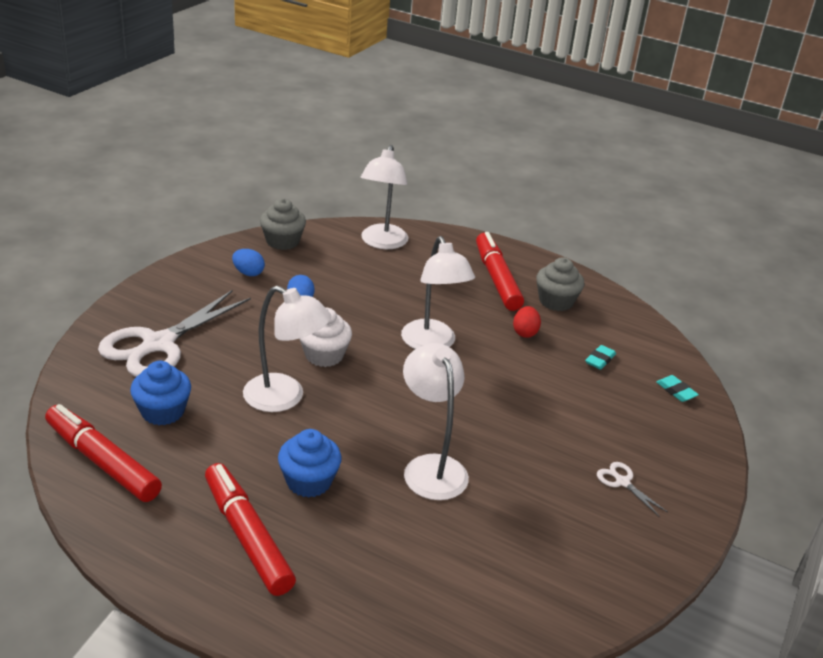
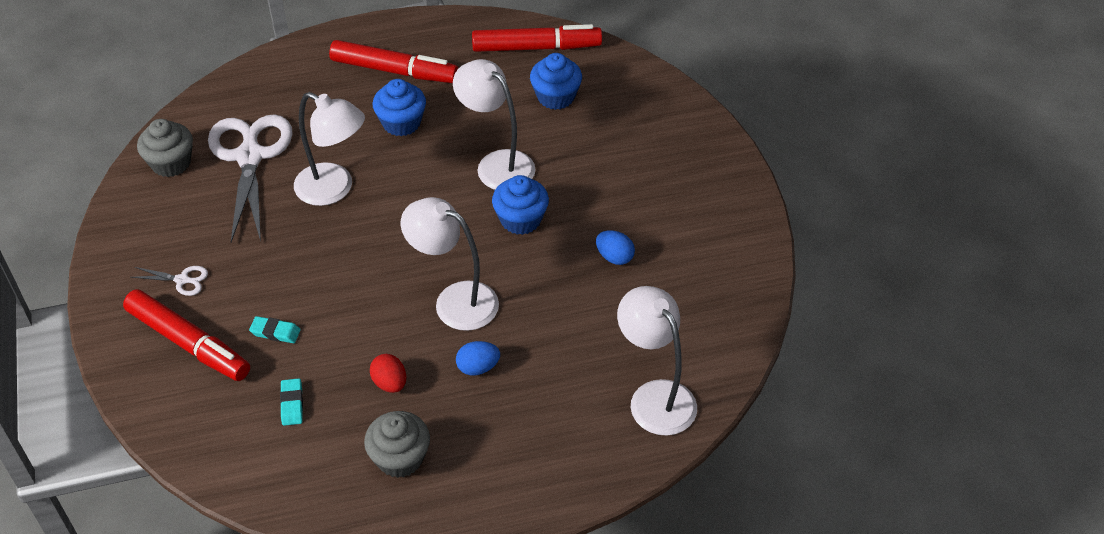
camera: 140 degrees right, 15 degrees up
(158, 344) = (643, 135): white scissors -> white scissors (250, 156)
(248, 273) = (698, 251): blue egg -> blue egg (478, 367)
(282, 241) = (735, 314): grey cupcake -> grey cupcake (171, 163)
(284, 398) = (497, 164): white lamp -> white lamp turned 60 degrees clockwise
(324, 355) = (520, 220): white cupcake -> blue cupcake
(496, 279) = (489, 441): red marker -> red marker (188, 343)
(676, 391) = (193, 420): turquoise eraser -> turquoise eraser (275, 332)

